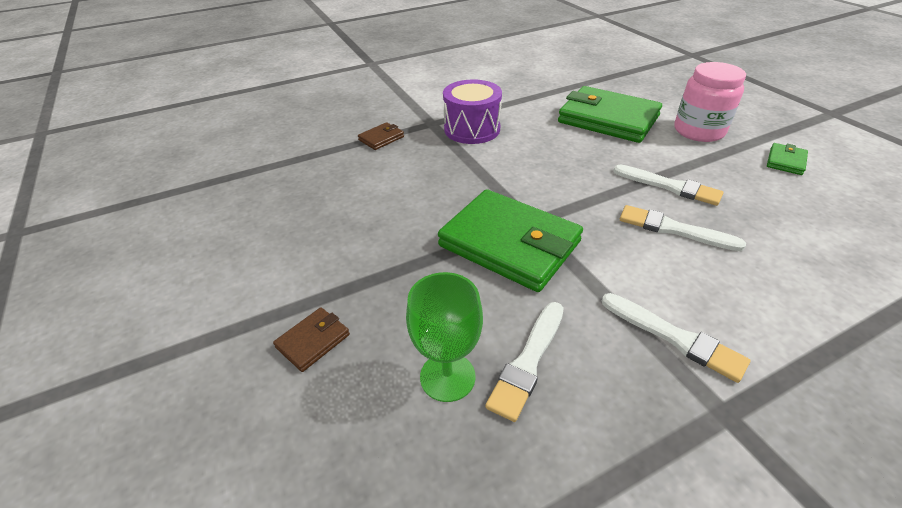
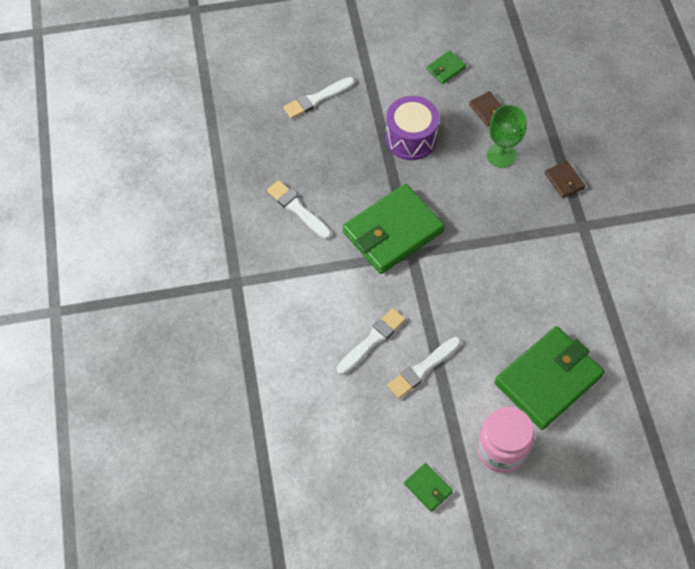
camera: 105 degrees right, 20 degrees up
(212, 248) = (446, 69): none -> green wallet
(313, 341) = (348, 116): brown wallet -> brown wallet (488, 110)
(447, 377) = (302, 171): green goblet -> green goblet (501, 155)
(472, 129) = (561, 255): purple drum -> purple drum (410, 138)
(674, 337) = (286, 286): white brush -> white brush (317, 99)

